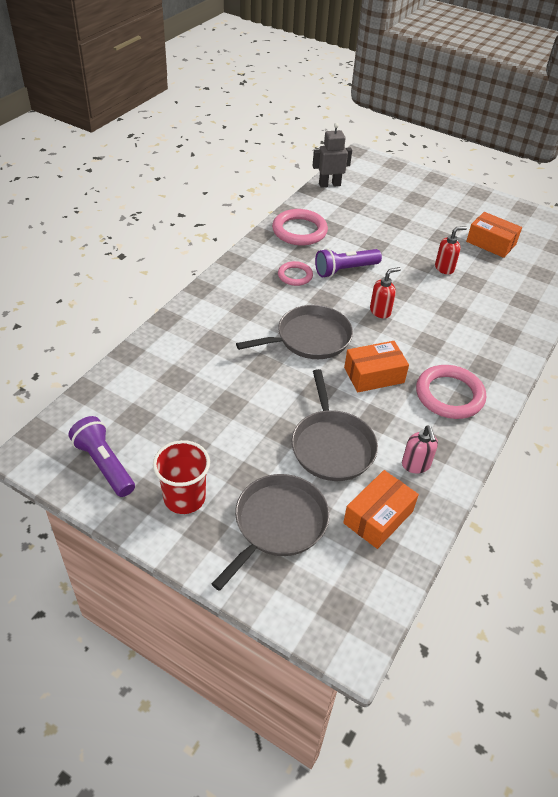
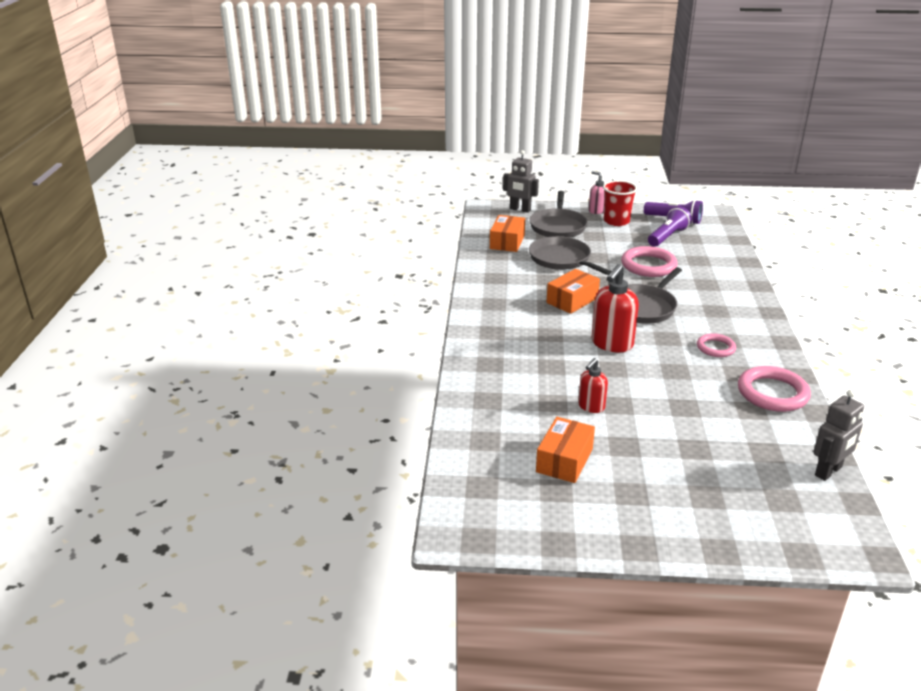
camera: 155 degrees right, 15 degrees down
(299, 604) = (520, 209): none -> grey robot
(345, 270) = (681, 369): purple flashlight -> purple flashlight (667, 236)
(380, 311) = (611, 344): red soap dispenser -> red soap dispenser, size x1.71
(416, 465) = (502, 266): pink soap dispenser -> pink soap dispenser (597, 211)
(449, 395) = (507, 306): pink ring -> pink ring (648, 265)
(491, 243) = (564, 460): orange box -> orange box turned 75 degrees counterclockwise

